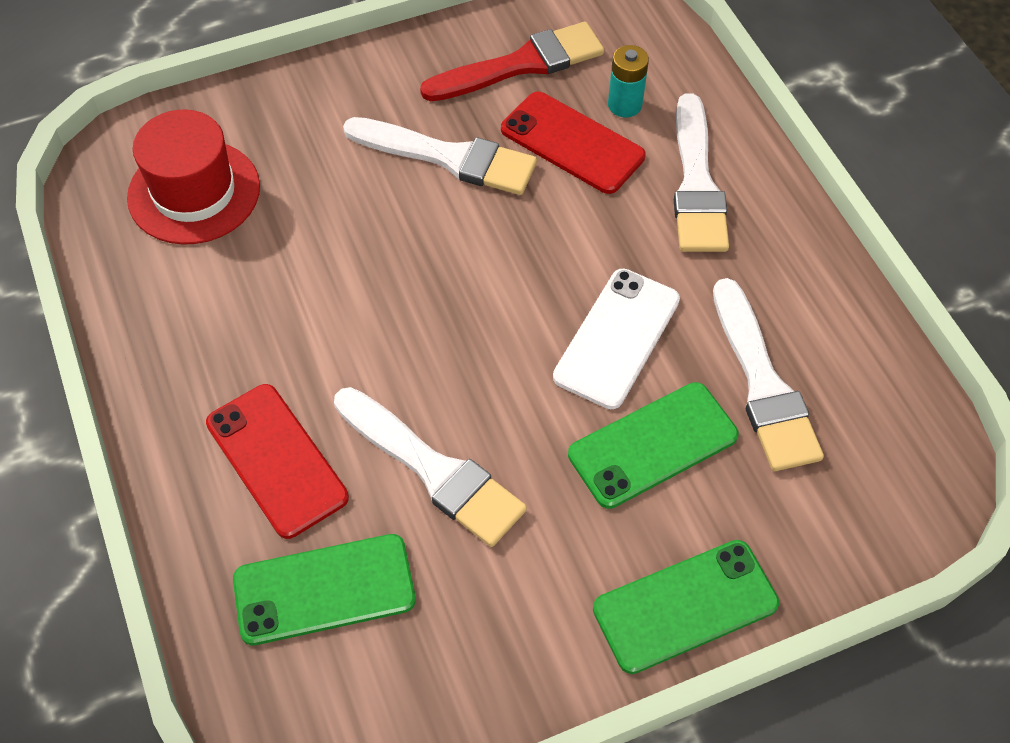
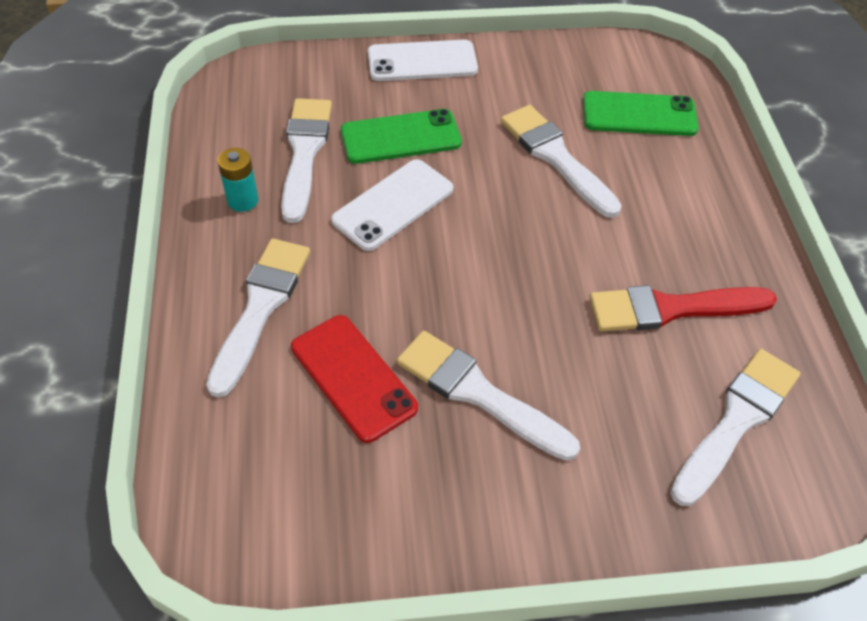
camera: 165 degrees left, 5 degrees down
(194, 192) = (736, 420): red hat -> white brush
(276, 460) = (666, 187): red phone -> none
(522, 64) = (365, 487): red brush -> red brush (671, 309)
(624, 105) = (281, 406): turquoise battery -> turquoise battery (243, 200)
(685, 606) = (422, 62): green phone -> white phone

